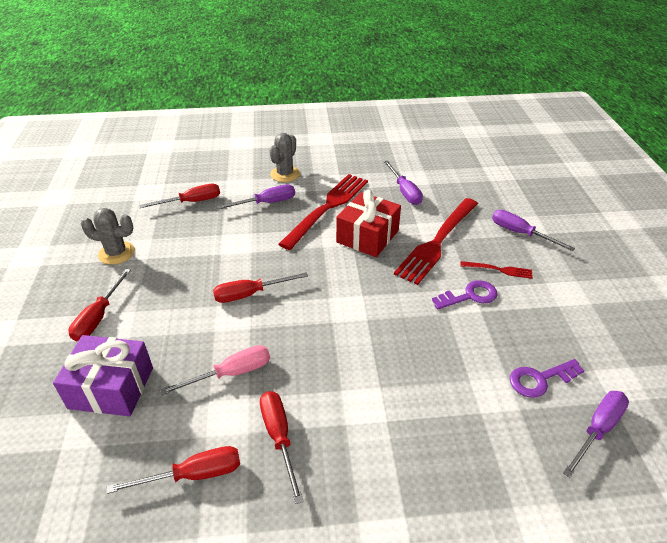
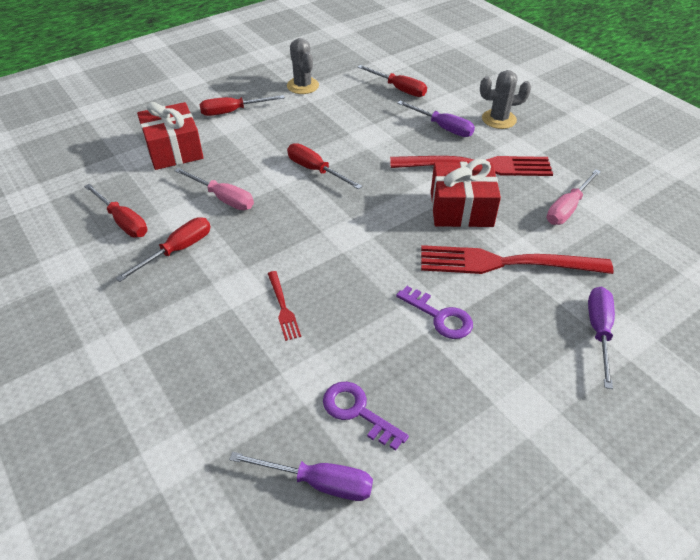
camera: 60 degrees right, 5 degrees up
(111, 387) = (174, 150): purple gift -> red gift
(404, 192) = (567, 208): purple screwdriver -> pink screwdriver
(499, 270) = (508, 330): red fork -> red fork (283, 308)

